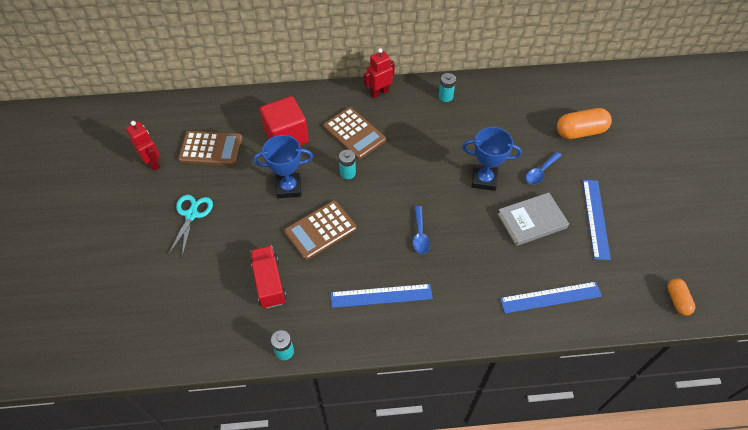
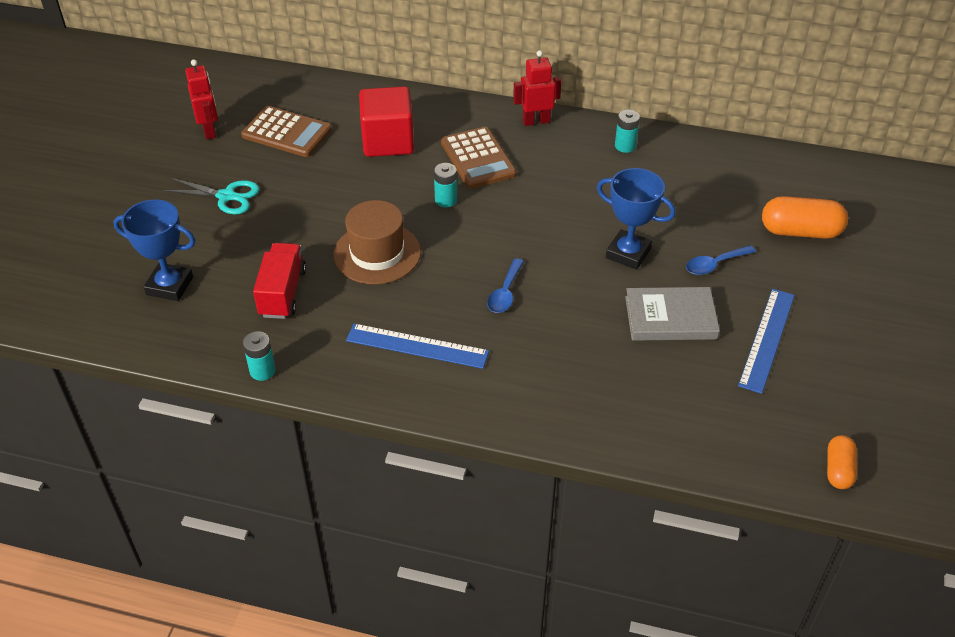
camera: 20 degrees right, 10 degrees down
(191, 215) = (226, 196): turquoise scissors -> turquoise scissors turned 75 degrees clockwise
(289, 188) = (361, 197): blue trophy -> blue trophy (169, 286)
(320, 230) = (377, 253): brown calculator -> brown hat
(550, 297) = (649, 413): blue ruler -> none

